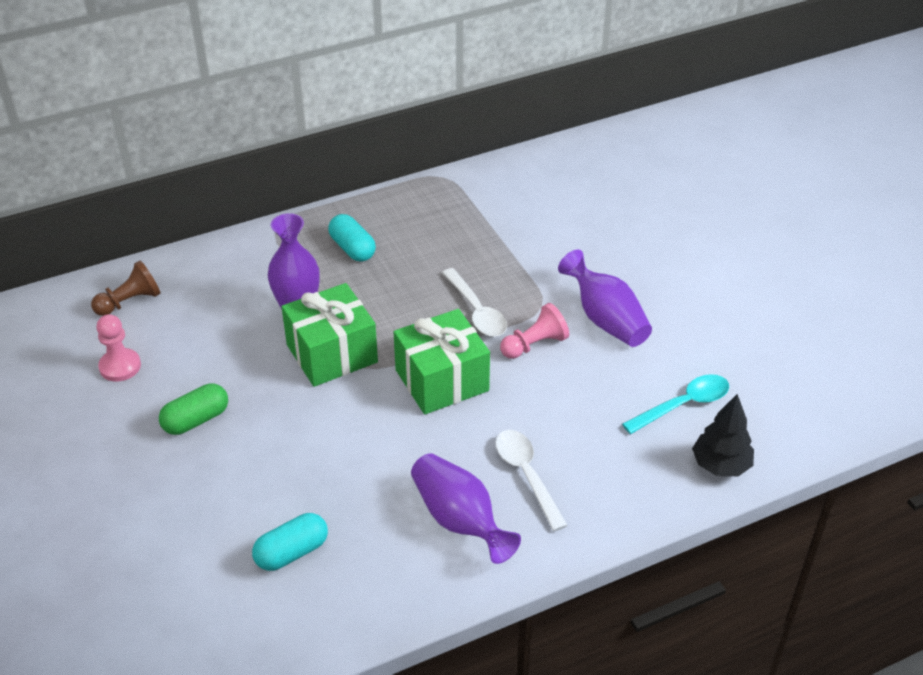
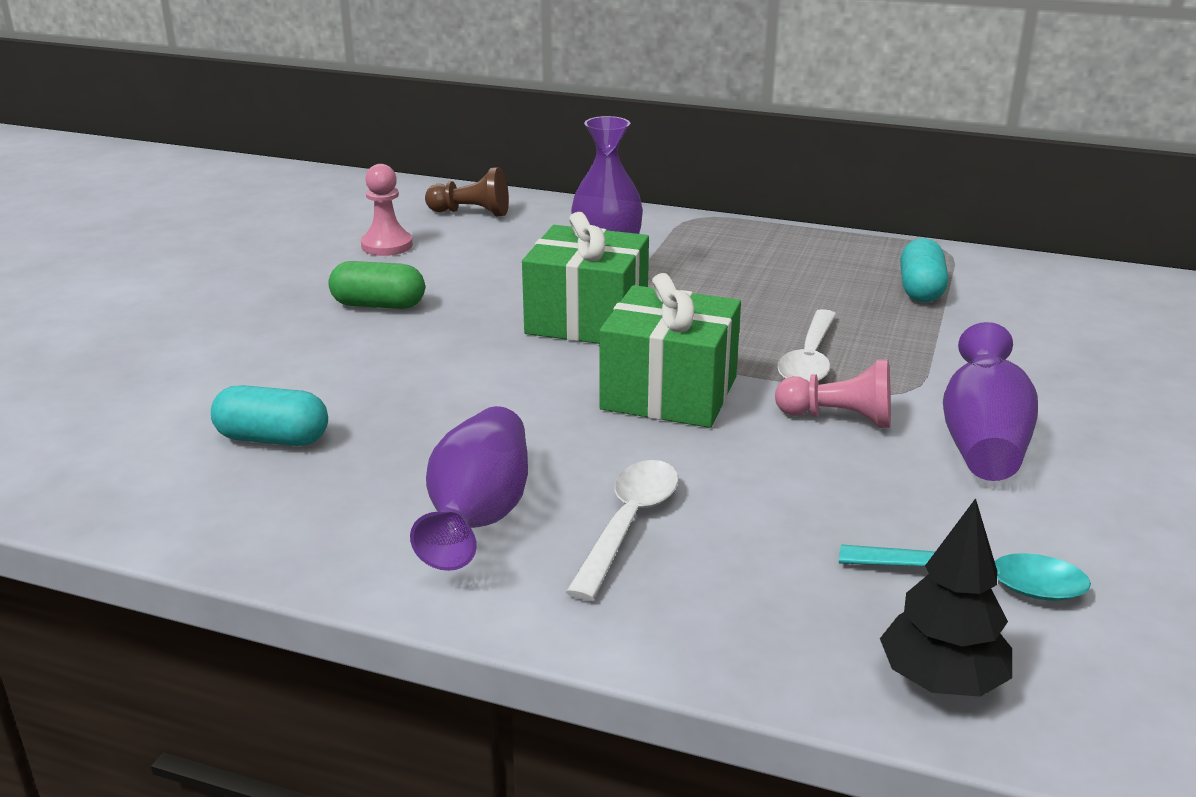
camera: 45 degrees right, 15 degrees down
(352, 248) = (745, 259): turquoise capsule -> turquoise capsule (920, 289)

